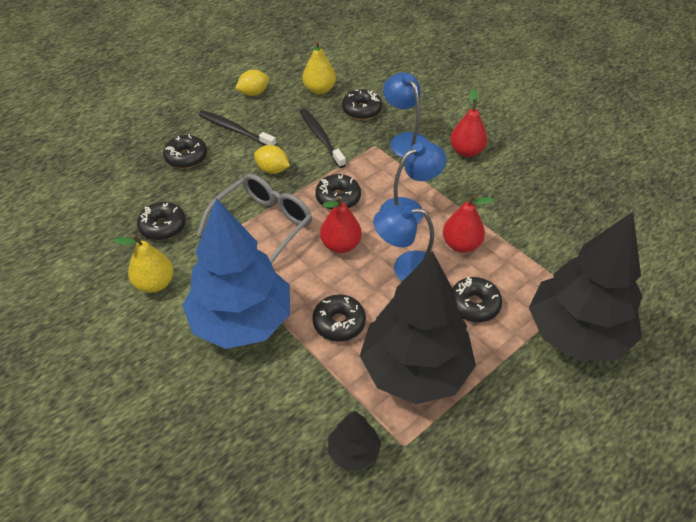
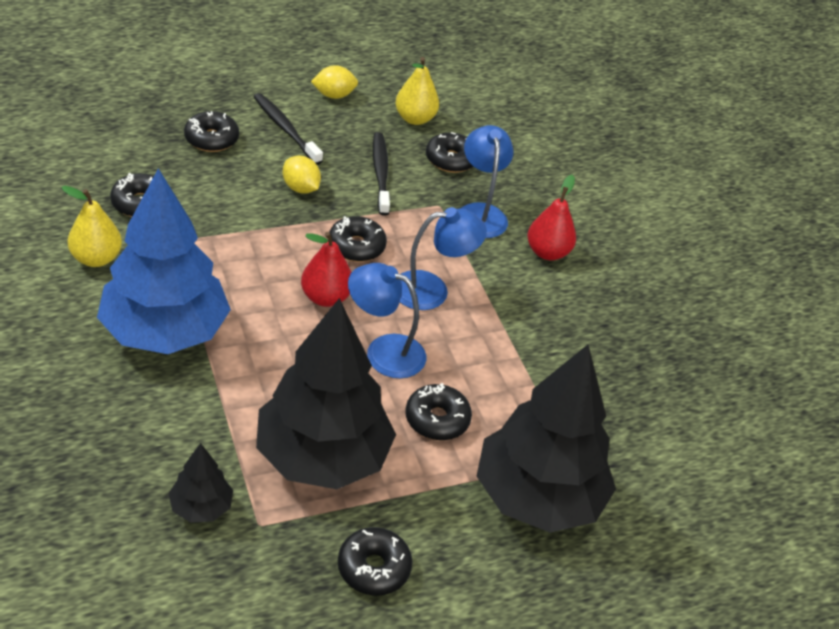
camera: 15 degrees right, 5 degrees down
(262, 226) = (250, 244): grey glasses -> none
(339, 323) = (269, 376): black donut -> black donut (373, 568)
(461, 244) = (467, 351): red pear -> none

